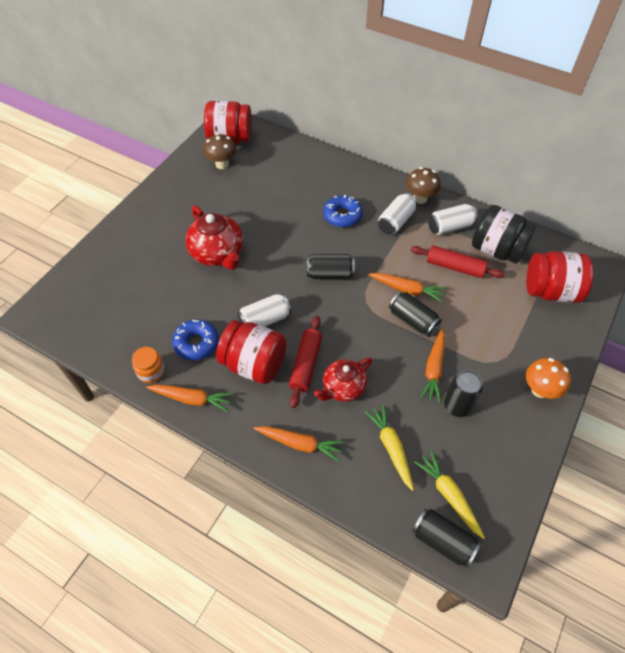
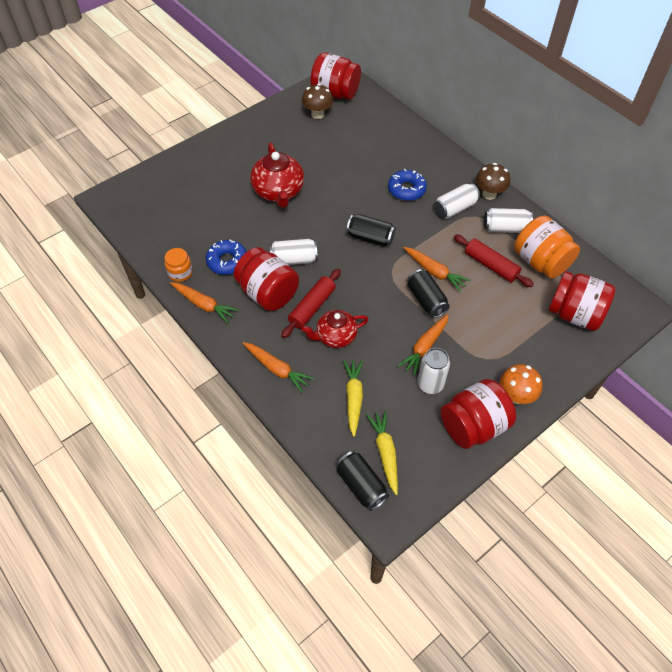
camera: 20 degrees right, 0 degrees up
(457, 406) = (430, 384): black can -> white can
(497, 250) = (540, 262): black jar -> orange jar
(517, 435) = (473, 426): none -> red jar

